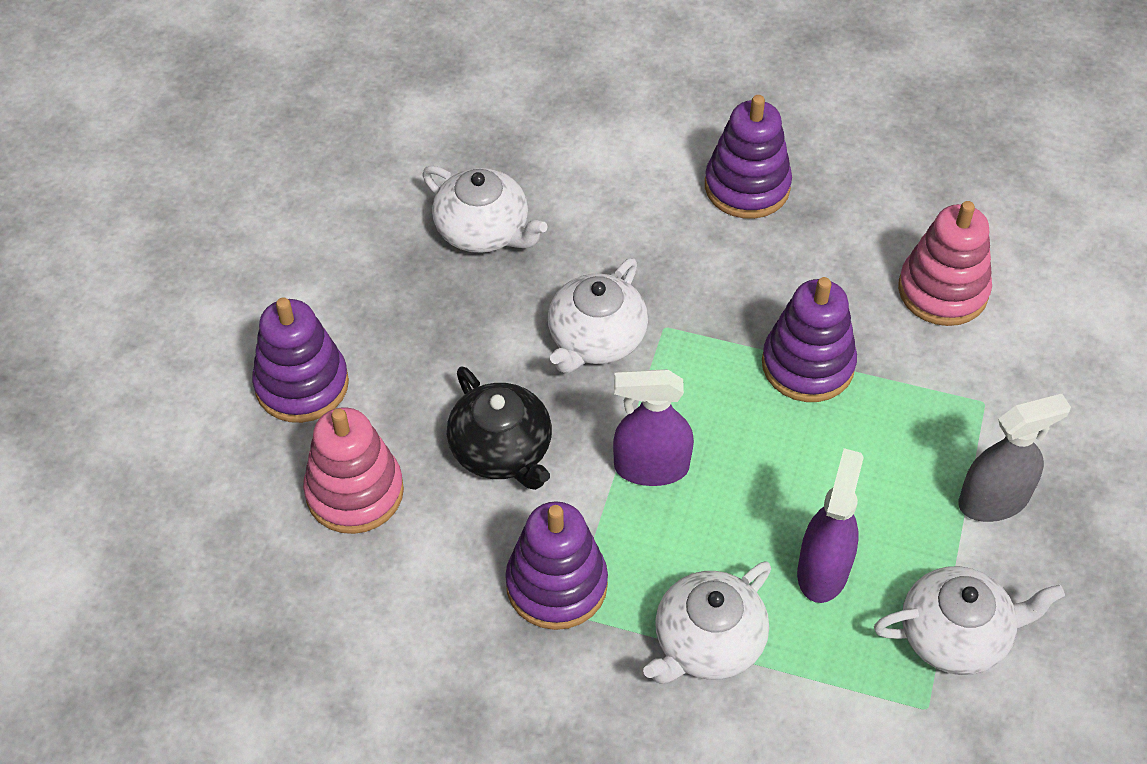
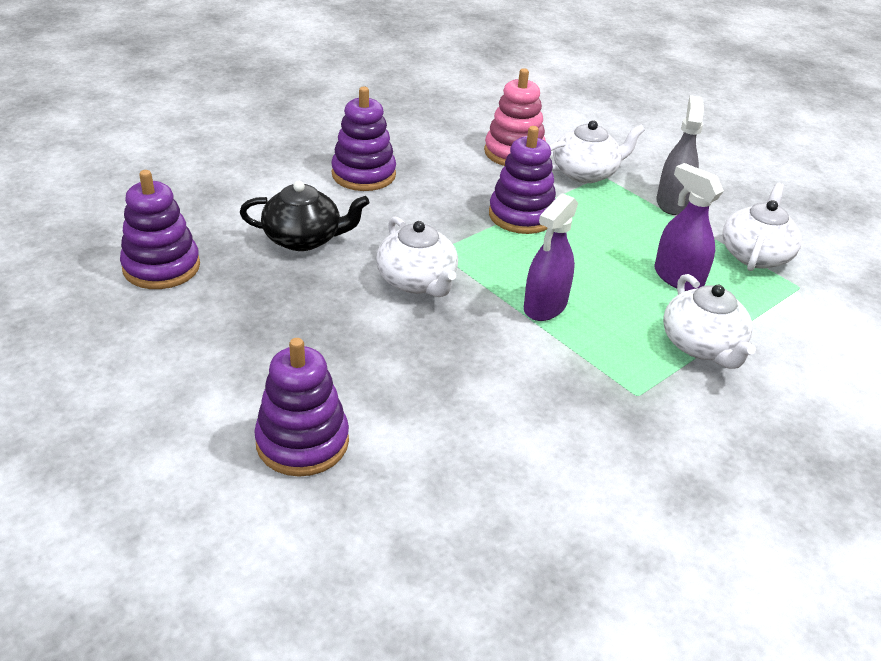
camera: 60 degrees left, 15 degrees down
(355, 492) = (439, 458): pink stacking toy -> none
(483, 230) = (266, 285): white teapot -> white teapot (585, 173)
(502, 450) = (470, 364): black teapot -> black teapot (304, 239)
(556, 585) = (609, 390): purple stacking toy -> purple stacking toy (161, 267)

